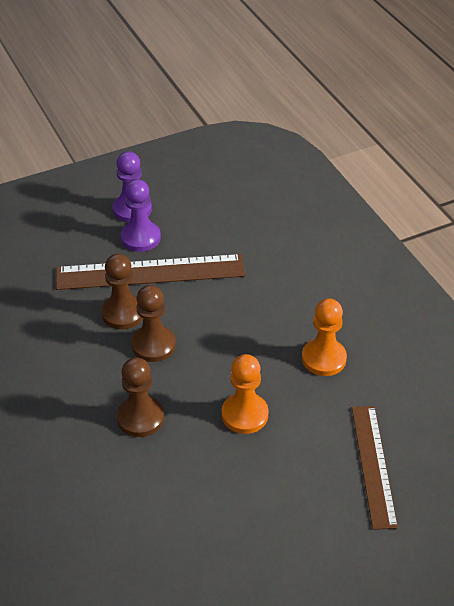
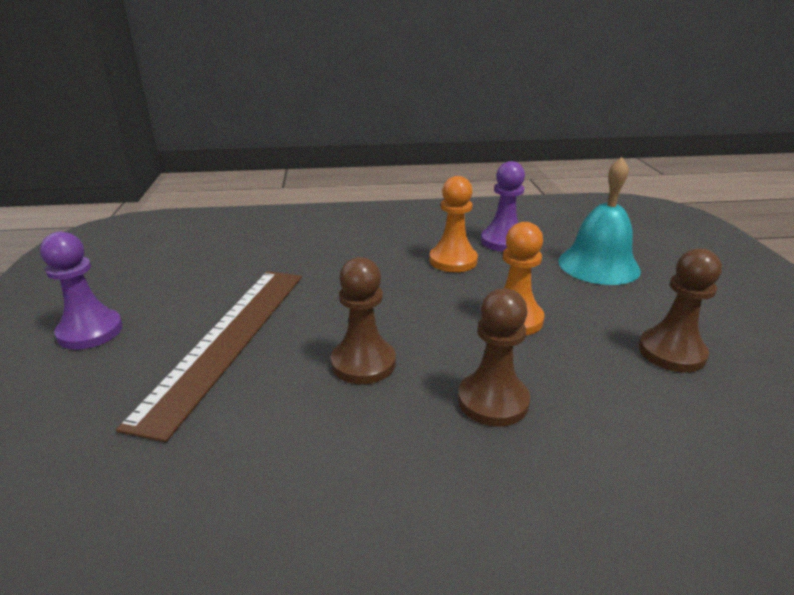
camera: 70 degrees left, 15 degrees down
(123, 313) = (282, 379): brown pawn -> brown pawn (671, 352)
(140, 238) = (153, 335): purple pawn -> purple pawn (503, 241)
(373, 465) = (598, 265): brown ruler -> turquoise bell

